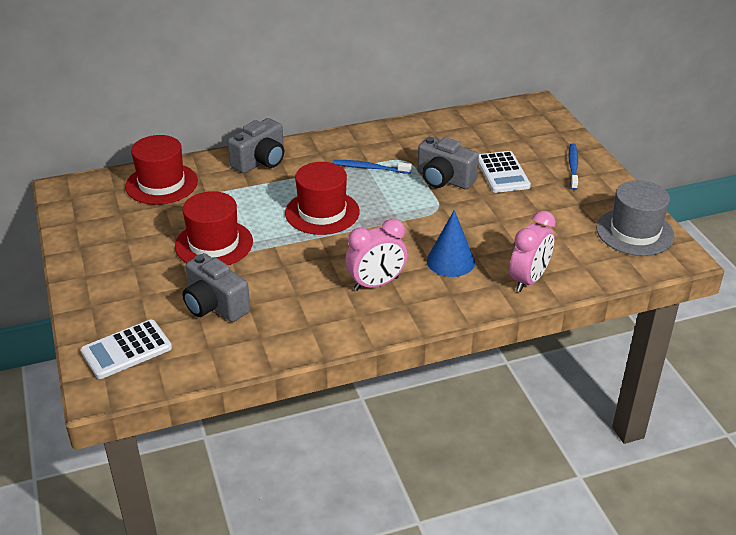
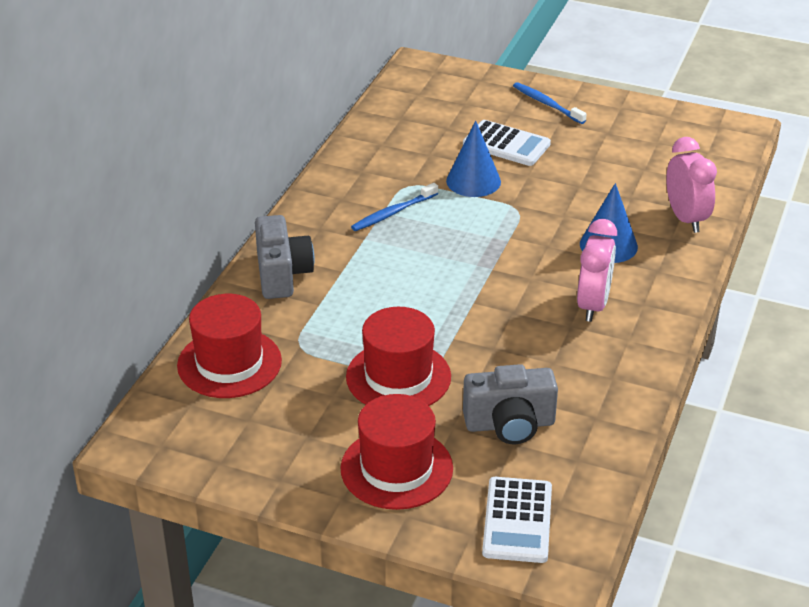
camera: 50 degrees left, 0 degrees up
(322, 212) = (432, 280): red hat -> red hat (396, 468)
(444, 179) = (473, 181): grey camera -> blue cone
(635, 232) = (682, 130): grey hat -> none

